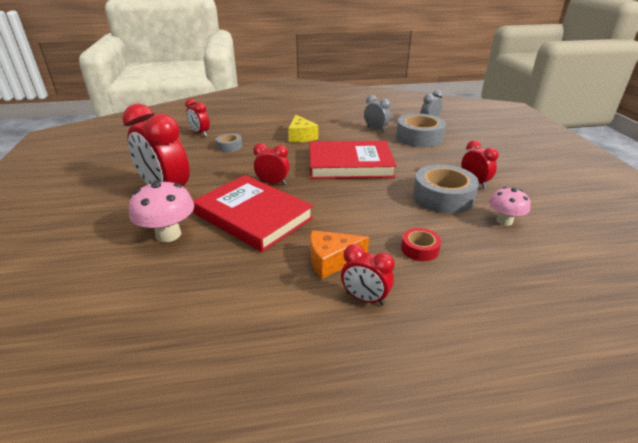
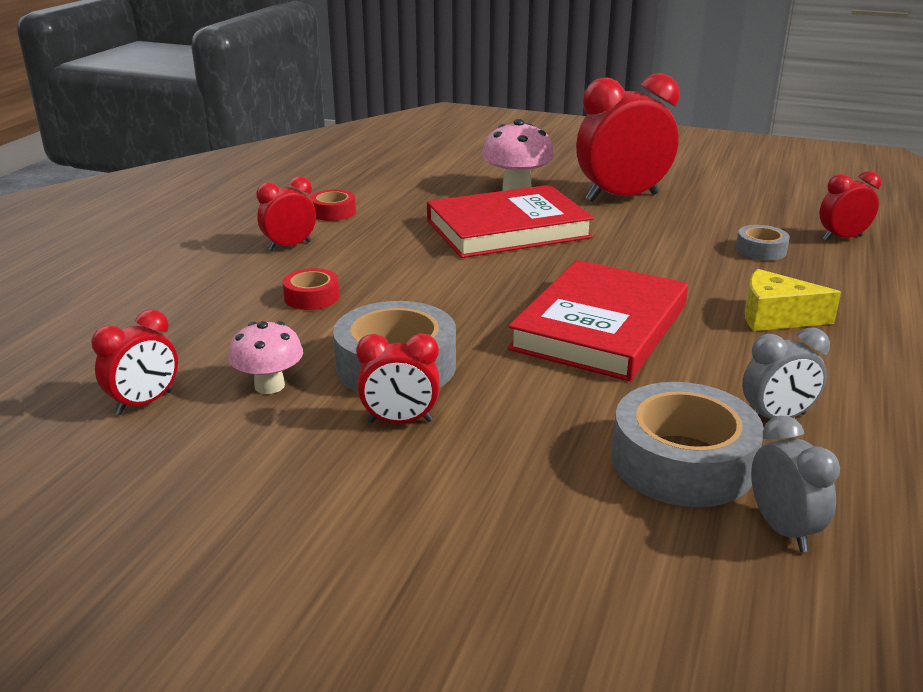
camera: 120 degrees right, 5 degrees down
(272, 183) = (587, 255): red clock -> red clock (144, 403)
(278, 310) = (333, 212): none -> red tape
(331, 260) = (365, 247): orange cheese -> none

